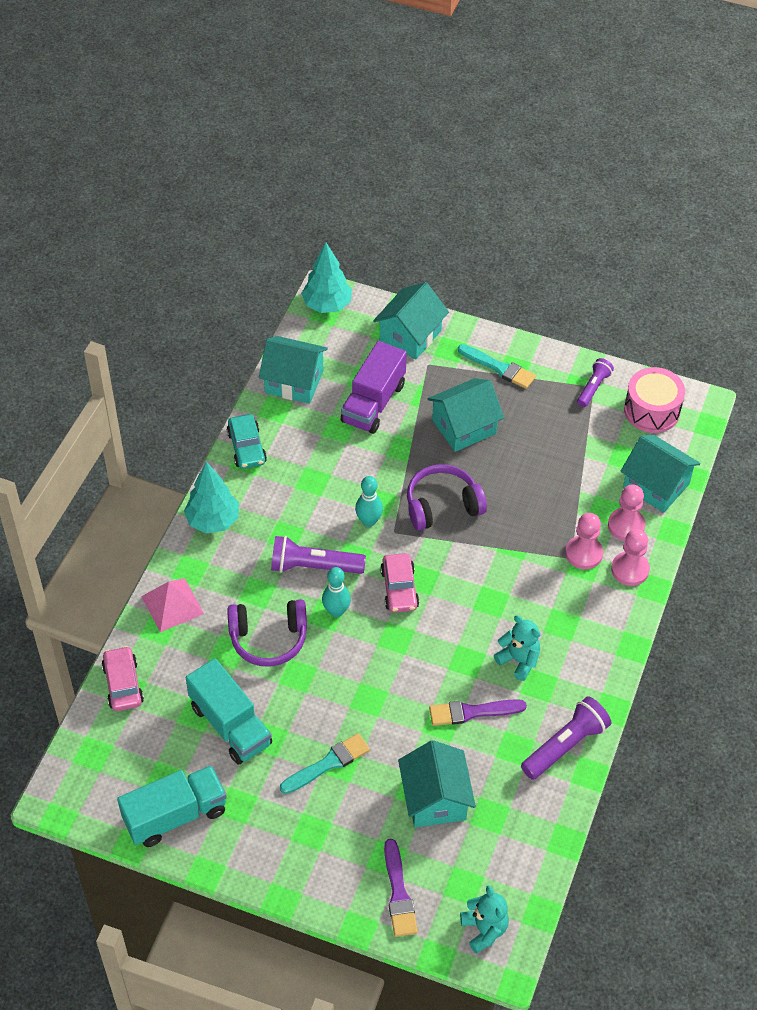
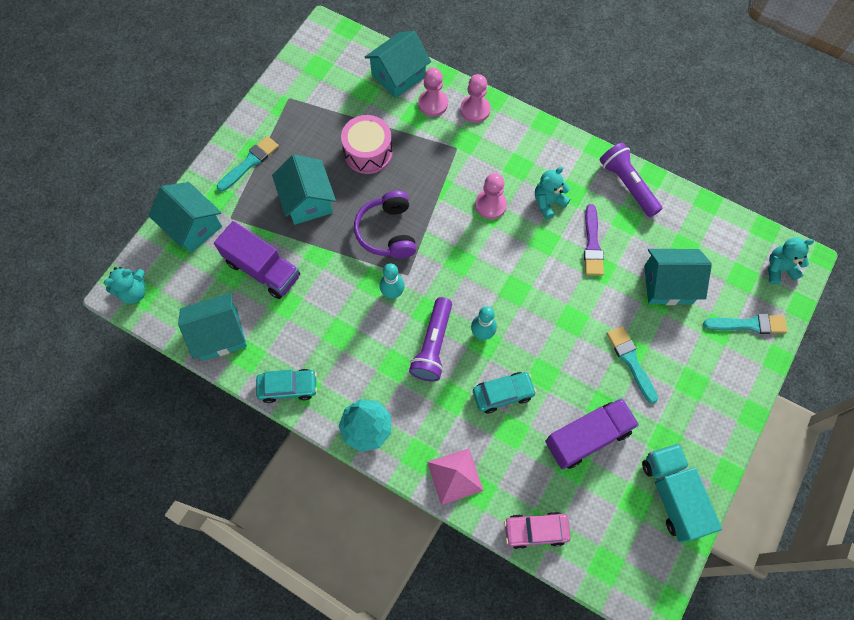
camera: 80 degrees left, 15 degrees up
(230, 725) = (587, 437): turquoise truck -> purple truck
(268, 638) = (503, 394): purple headphones -> turquoise car
(294, 382) = (220, 334): turquoise house -> turquoise house turned 45 degrees clockwise
(327, 305) = (134, 292): turquoise tree -> turquoise teddy bear
(399, 589) = (467, 279): pink car -> none
(399, 893) = (749, 324): purple brush -> turquoise brush
(584, 553) = (454, 138): pink pawn -> pink pawn (490, 205)
(593, 387) = (290, 98): purple flashlight -> none
(652, 410) = (323, 62): pink drum -> pink drum (368, 152)

